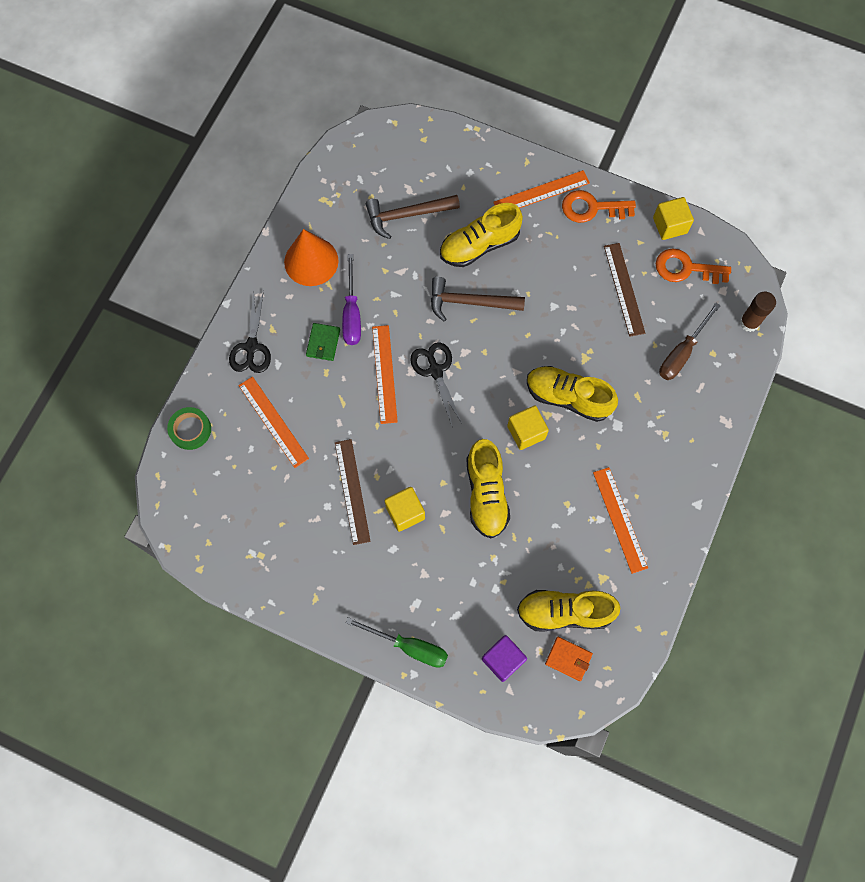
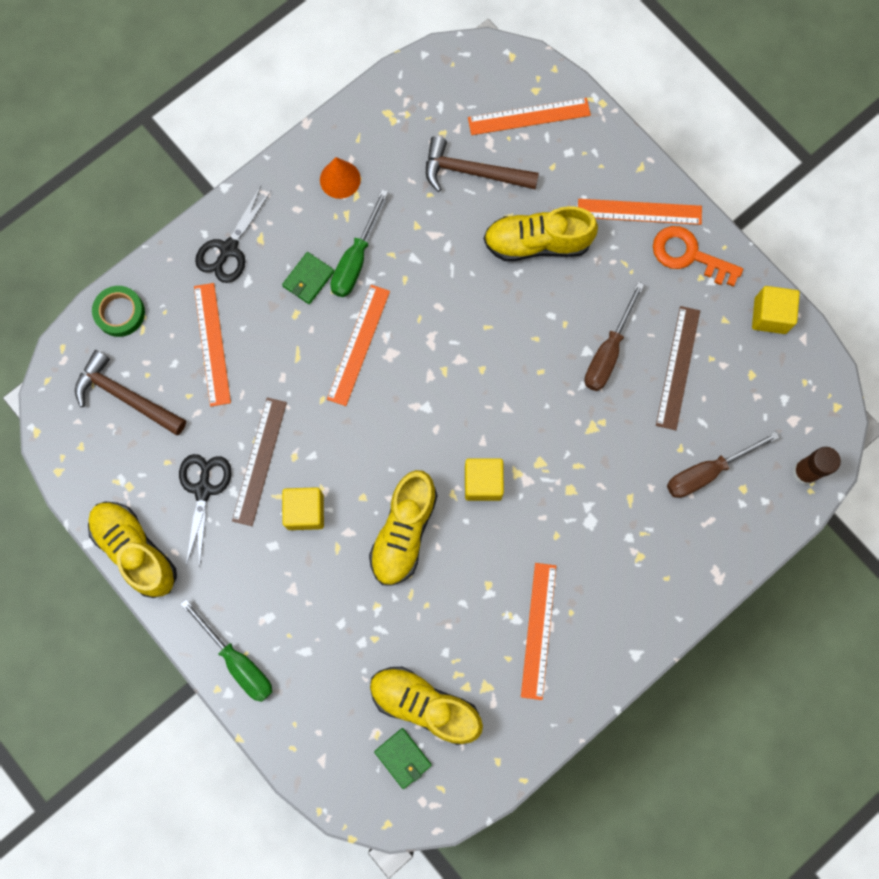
camera: 25 degrees right, 5 degrees up
(311, 261) = (340, 179): orange cone -> orange cone, size x0.62
(352, 313) = (356, 259): purple screwdriver -> green screwdriver
(428, 159) = (529, 117): none -> orange ruler
(435, 371) = (416, 367): black scissors -> black scissors (203, 490)
(469, 302) = (493, 305): brown hammer -> brown hammer (126, 396)
(503, 660) = (331, 724): purple cube -> none
(568, 397) = (550, 464): yellow shoe -> yellow shoe (136, 550)
(568, 659) = (403, 758): orange wallet -> green wallet
(569, 300) = (608, 352): none -> brown screwdriver
(686, 268) = (762, 375): orange key -> none

